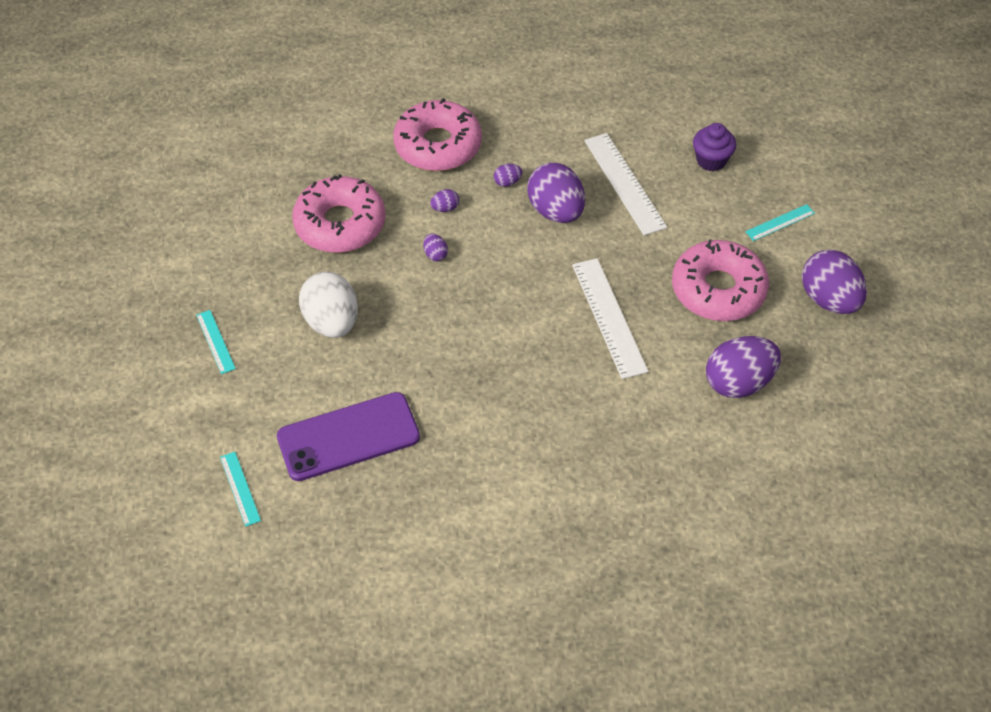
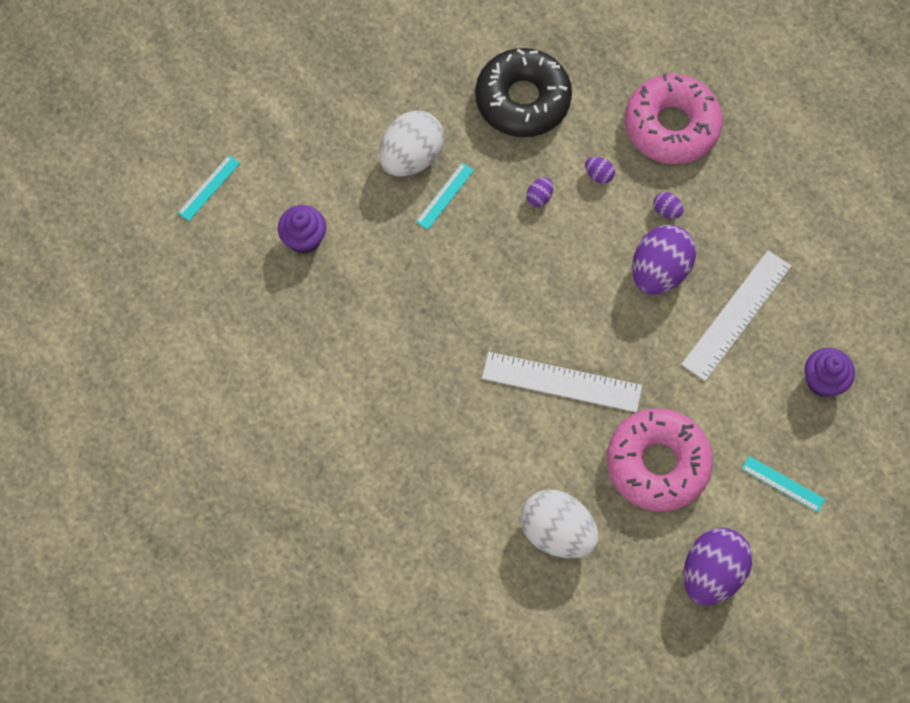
camera: 60 degrees right, 15 degrees up
(215, 341) = (336, 81): turquoise ruler -> turquoise ruler (445, 196)
(340, 224) = (522, 100): pink donut -> black donut
(348, 437) = (304, 239): purple phone -> purple cupcake
(609, 317) = (561, 382): white ruler -> white ruler turned 60 degrees clockwise
(738, 382) = (557, 532): purple egg -> white egg

